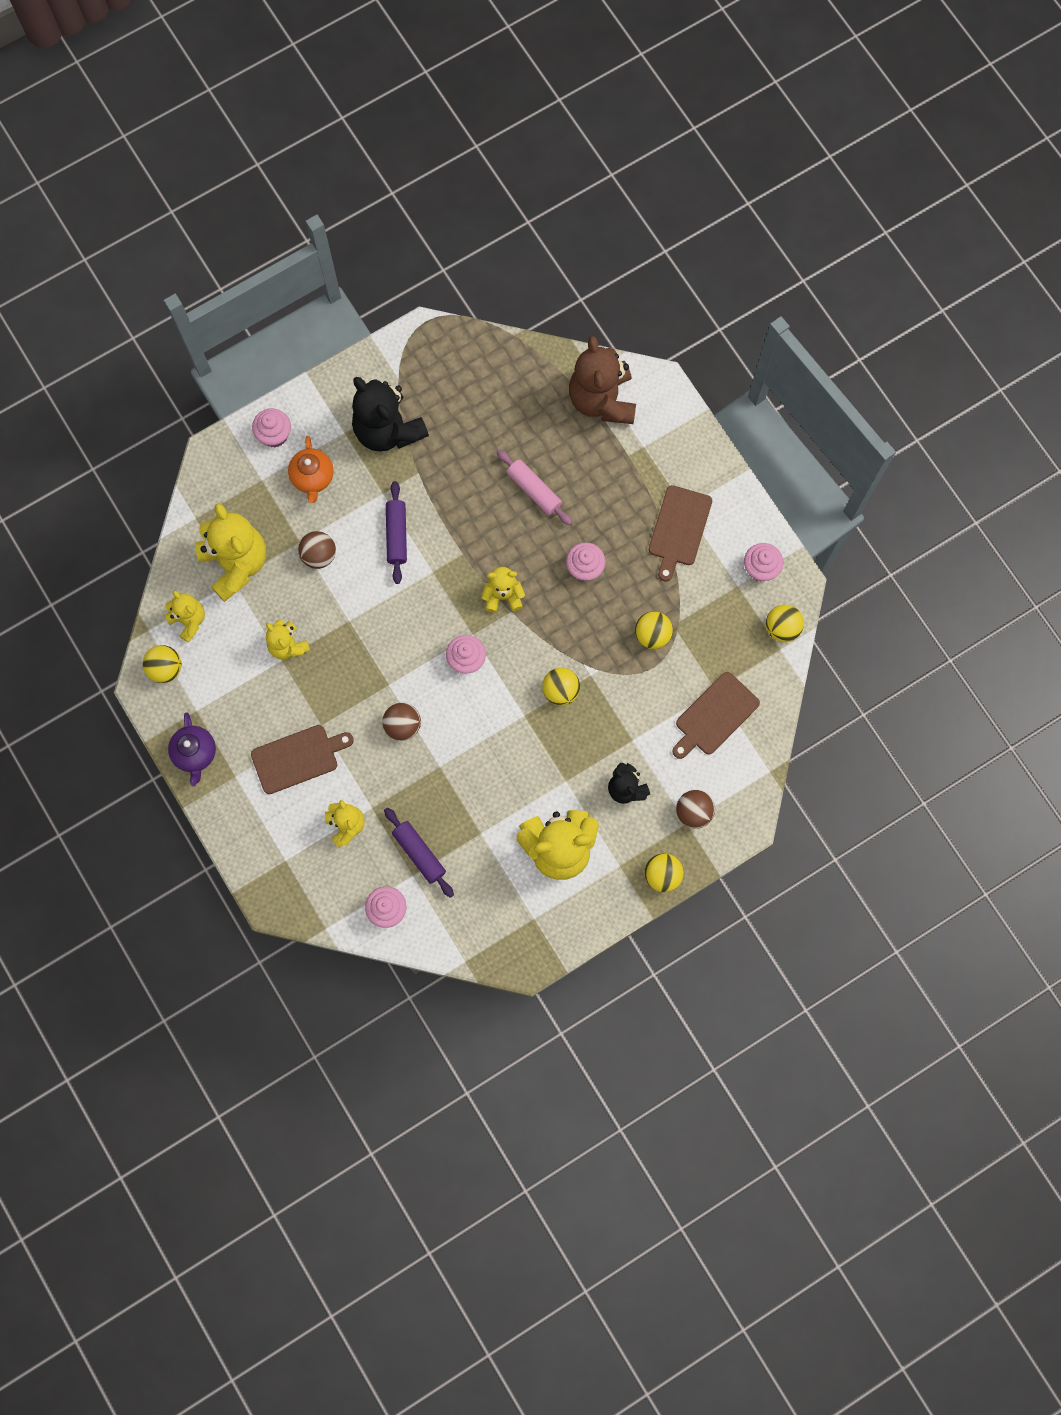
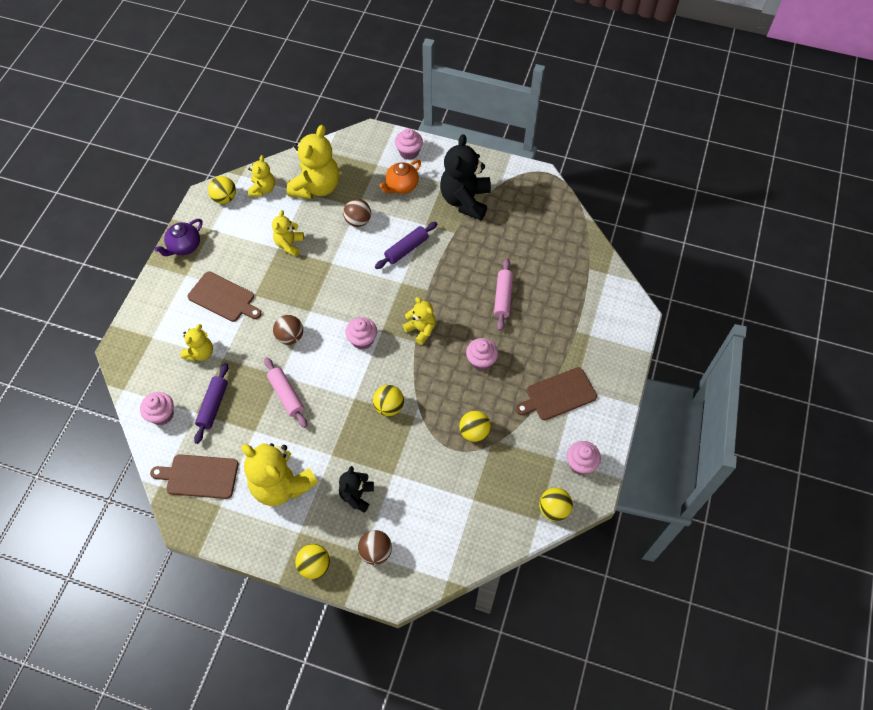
camera: 50 degrees right, 15 degrees down
(466, 776) = (286, 395): none -> pink rolling pin
(602, 400) = (595, 291): brown teddy bear -> none
(715, 716) = (454, 513): brown cutting board -> brown cutting board (199, 476)

